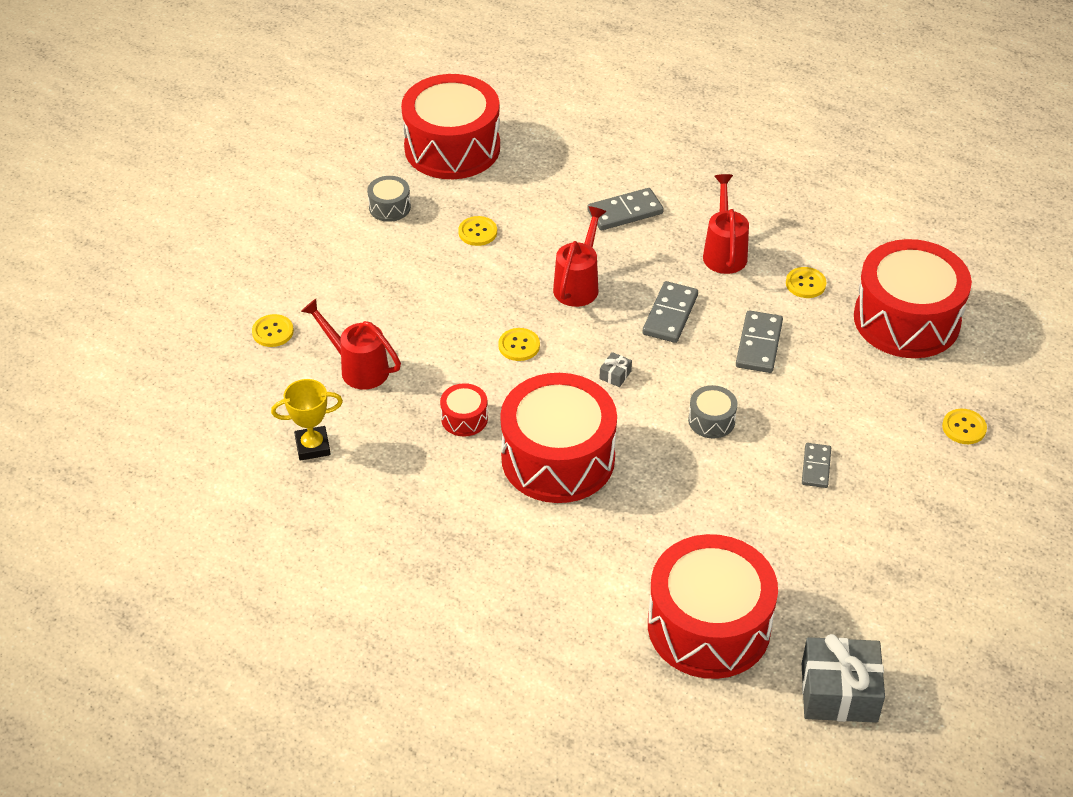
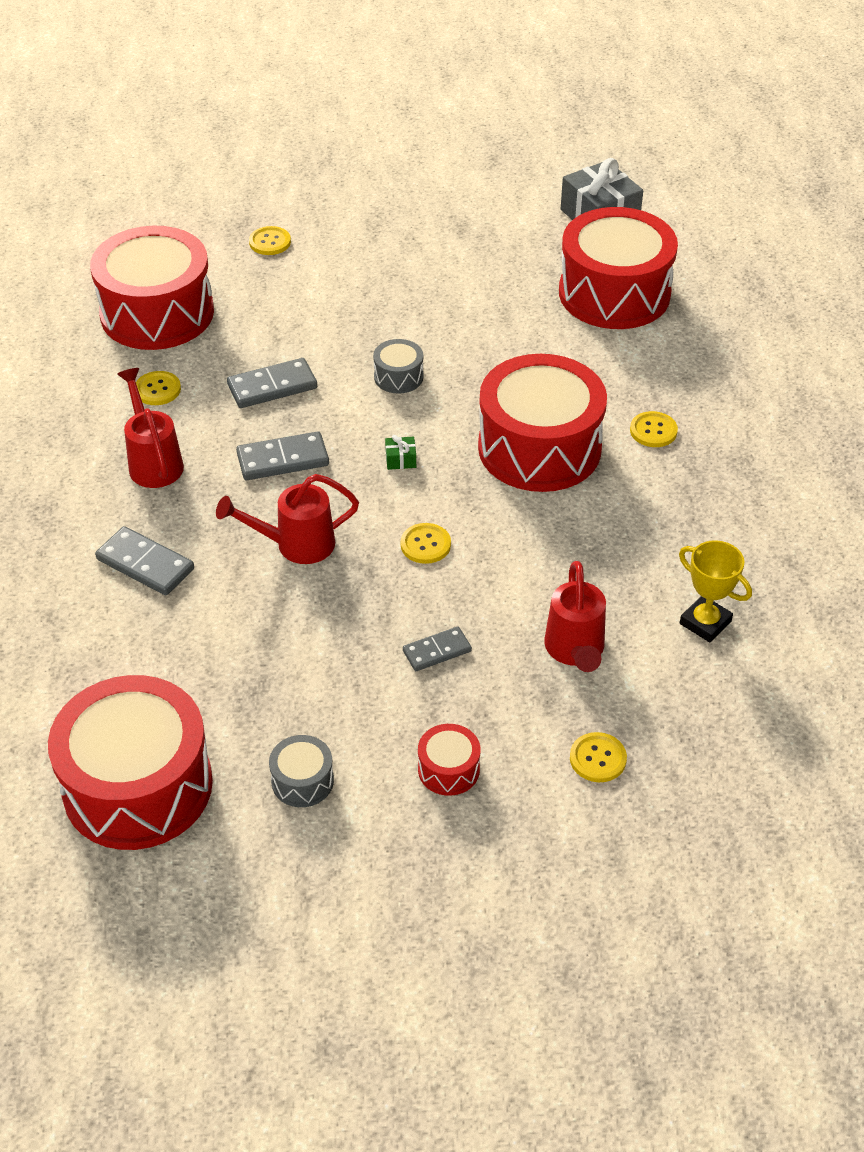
camera: 125 degrees left, 0 degrees up
(464, 418) = (557, 533): red drum -> red drum (448, 769)
(477, 232) = (280, 671): yellow button -> yellow button (653, 431)
(615, 375) = (400, 459): grey gift -> green gift
(724, 252) = (153, 462): red watering can -> red watering can turned 105 degrees clockwise
(816, 467) = (393, 300): grey domino -> grey domino (437, 651)

